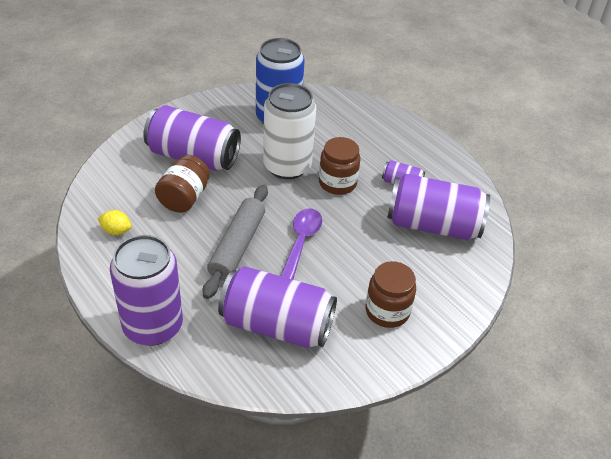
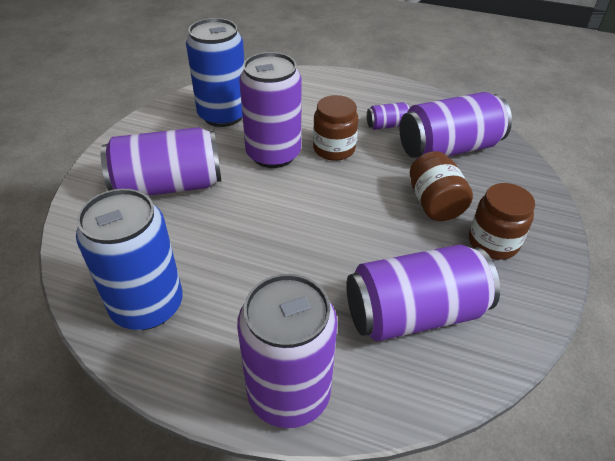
camera: 30 degrees left, 0 degrees up
(116, 231) = (147, 305): yellow lemon -> blue can
(184, 198) = (196, 231): brown jar -> brown jar (434, 203)
(237, 246) = (298, 253): grey rolling pin -> none
(287, 166) = (273, 154): white can -> purple can
(301, 241) = (355, 217): purple spoon -> none

